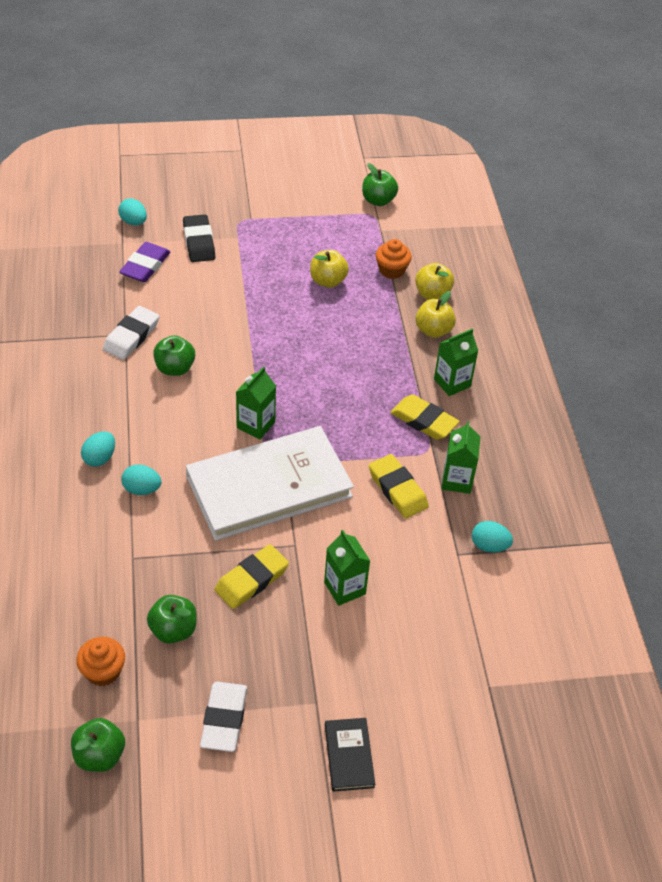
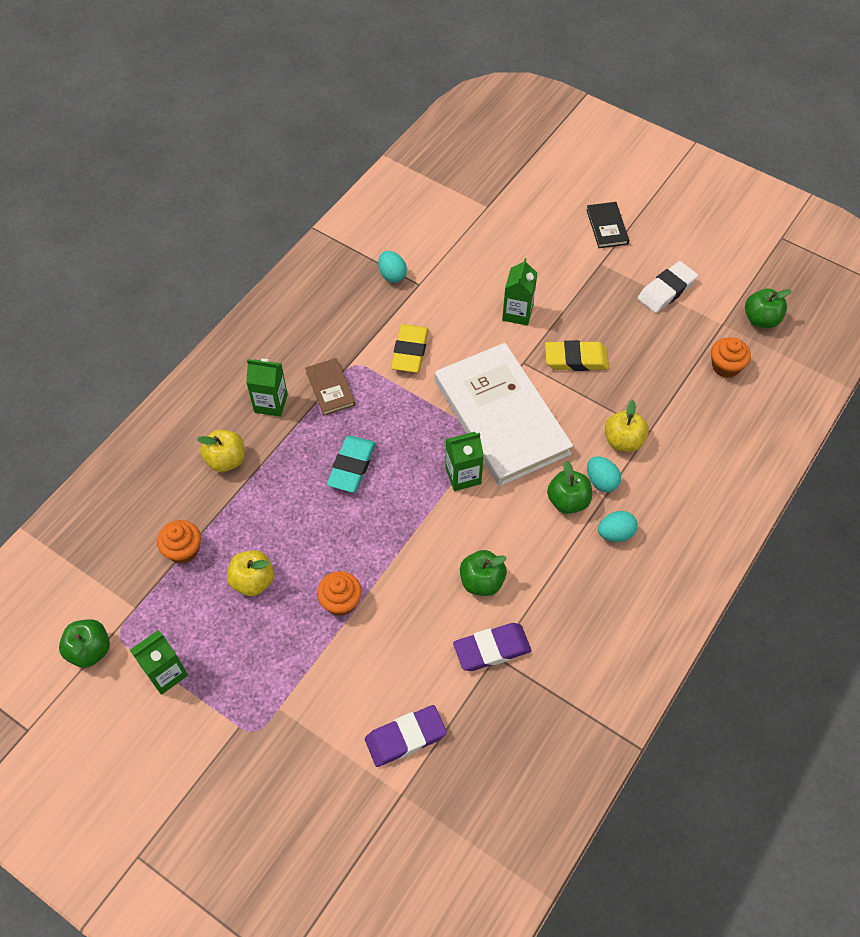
camera: 135 degrees left, 10 degrees up
(131, 336) = (492, 649): white eraser -> purple eraser
(133, 222) = (364, 820): turquoise egg -> none
(173, 630) = (658, 362): green apple -> green apple (568, 501)
(199, 242) = (323, 731): black eraser -> none
(259, 303) = (341, 601): none -> orange cupcake
(269, 486) = (501, 417): white book -> white book turned 45 degrees clockwise
(344, 380) = (352, 466): none -> turquoise eraser
(349, 755) = (607, 227): black book -> black book turned 45 degrees counterclockwise
(424, 421) = (330, 388): yellow eraser -> brown book
(432, 294) = (181, 496): yellow apple -> yellow apple (623, 441)
(457, 480) = (361, 329): green carton -> green carton (166, 673)

